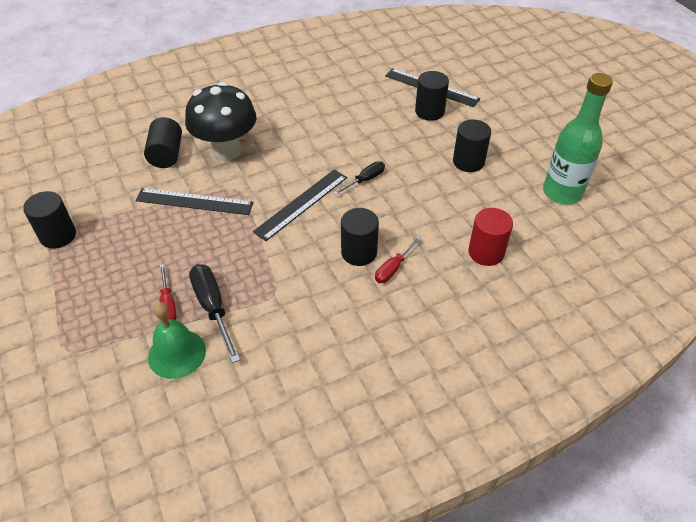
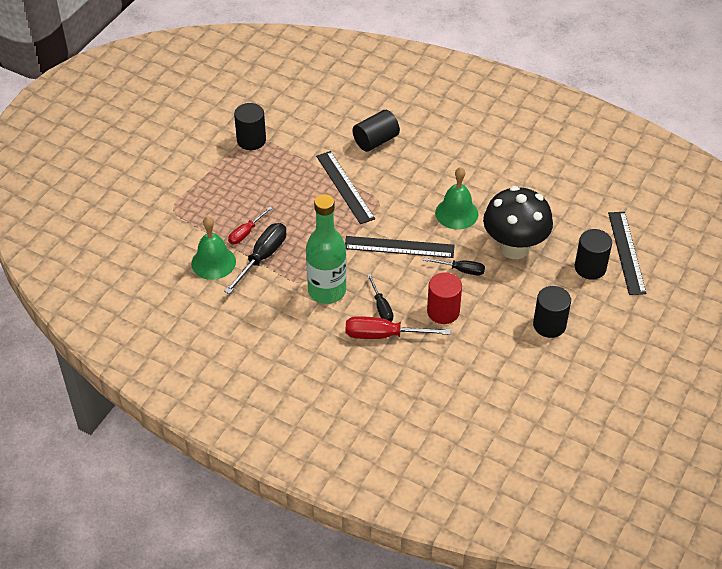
camera: 55 degrees right, 0 degrees up
(226, 150) = (413, 170): black mushroom -> black mushroom (514, 248)
(301, 150) = (456, 213): none -> green bell
(359, 252) = (381, 307): black cylinder -> black screwdriver
(393, 268) = (384, 335): red screwdriver -> red screwdriver, size x1.62
(486, 252) = (452, 384): red cylinder -> red cylinder (443, 311)
(562, 193) = (572, 406): green bottle -> green bottle (327, 291)

